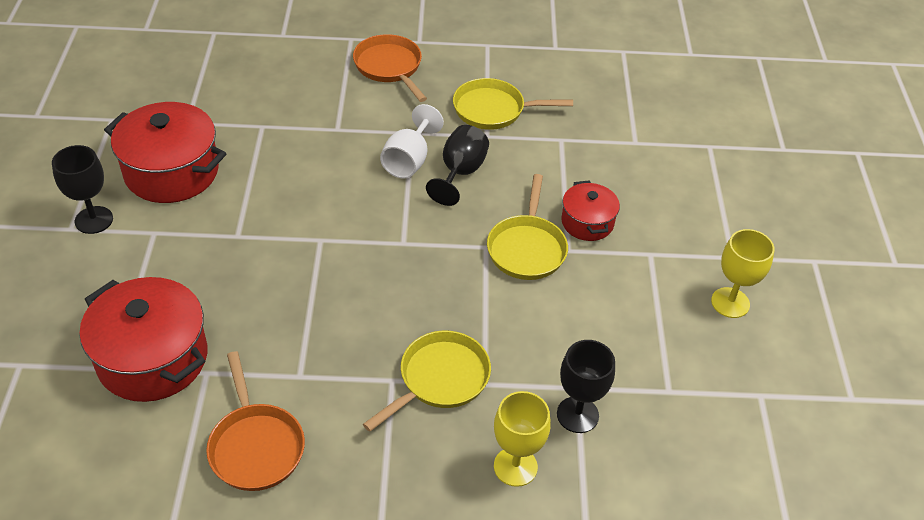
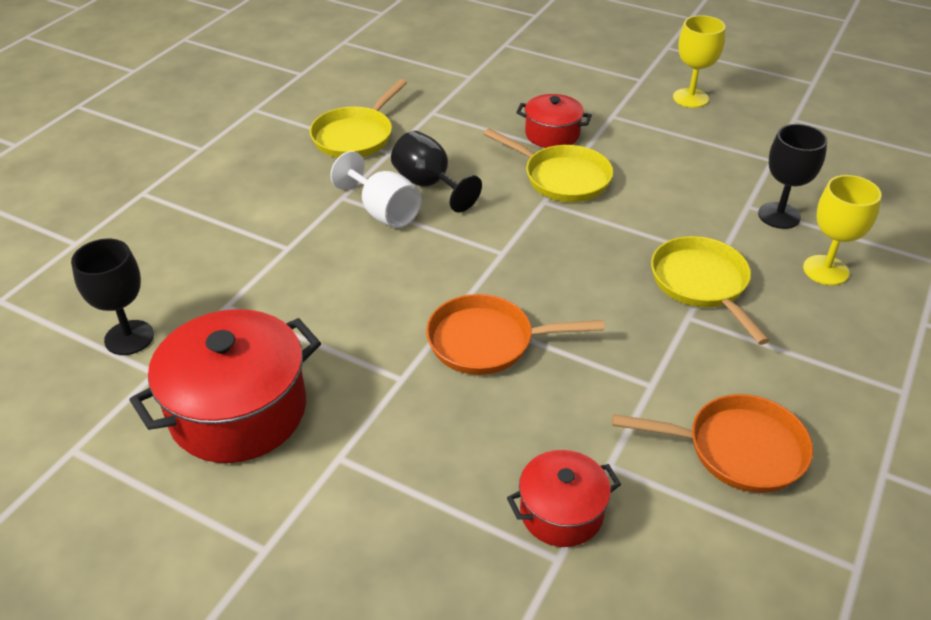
camera: 60 degrees left, 5 degrees down
(94, 220) = (267, 518): black goblet -> black goblet (129, 337)
(152, 358) = (561, 512): red pot -> red pot, size x0.56
(389, 67) = (222, 180): orange pan -> orange pan (487, 341)

